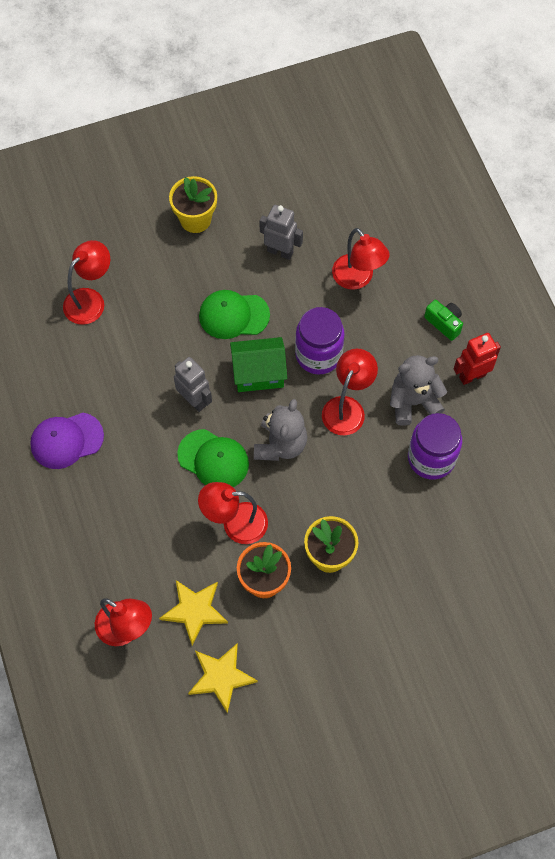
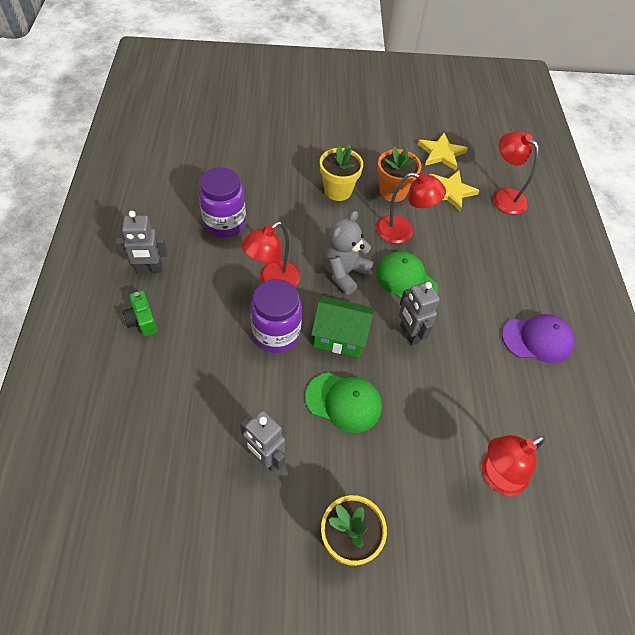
camera: 165 degrees left, 10 degrees down
(357, 279) = (198, 394): red lamp -> none
(413, 402) = (213, 266): grey teddy bear -> none
(472, 375) = (149, 269): red robot -> grey robot

